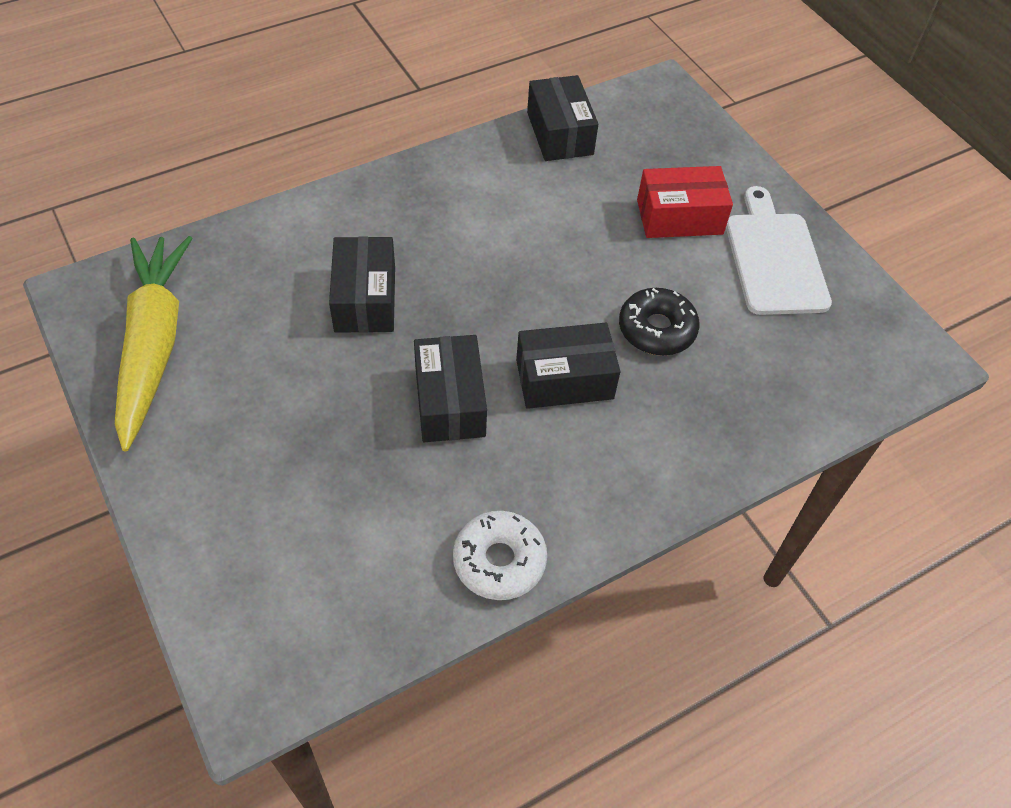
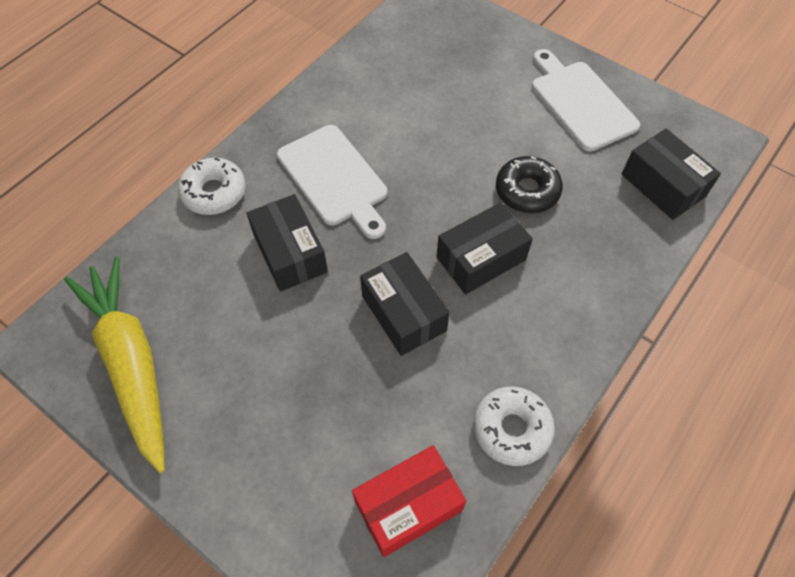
camera: 20 degrees left, 5 degrees up
(321, 213) = (214, 192): none -> white donut
(453, 242) = (335, 178): none -> white cutting board
(560, 133) = (370, 57): black box -> black box (663, 185)
(679, 217) = (496, 94): red box -> red box (408, 506)

